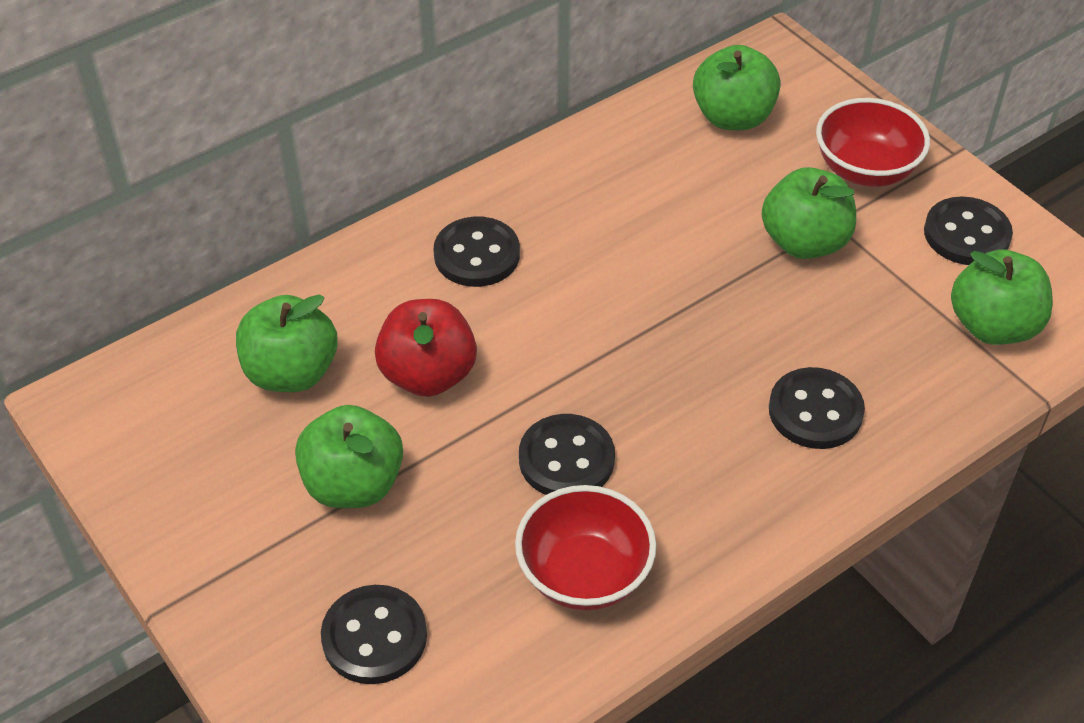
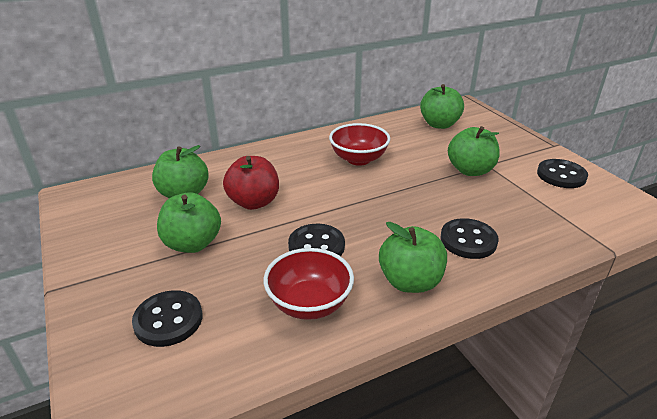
camera: 10 degrees right, 15 degrees down
(477, 255) = (297, 160): black button -> none
(865, 170) = (505, 147): red bowl -> red bowl (358, 159)
(993, 326) = (577, 214): green apple -> green apple (410, 282)

